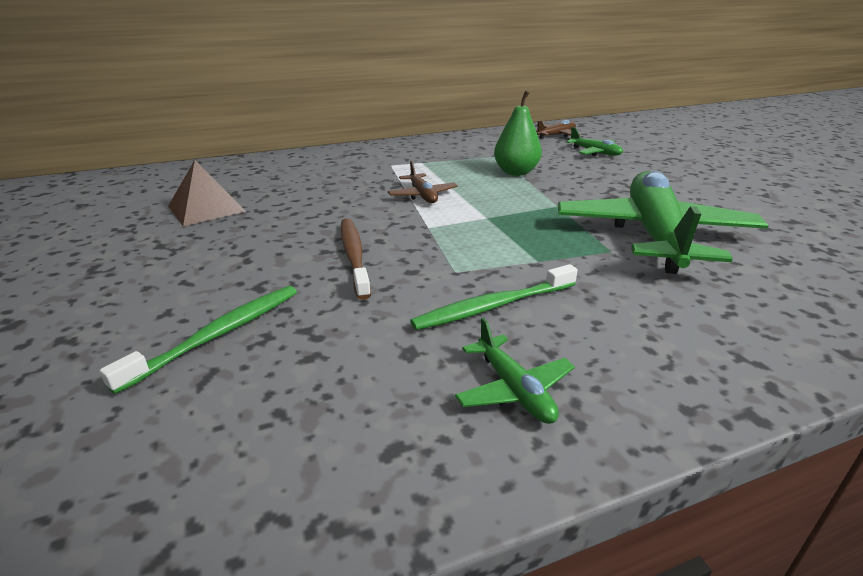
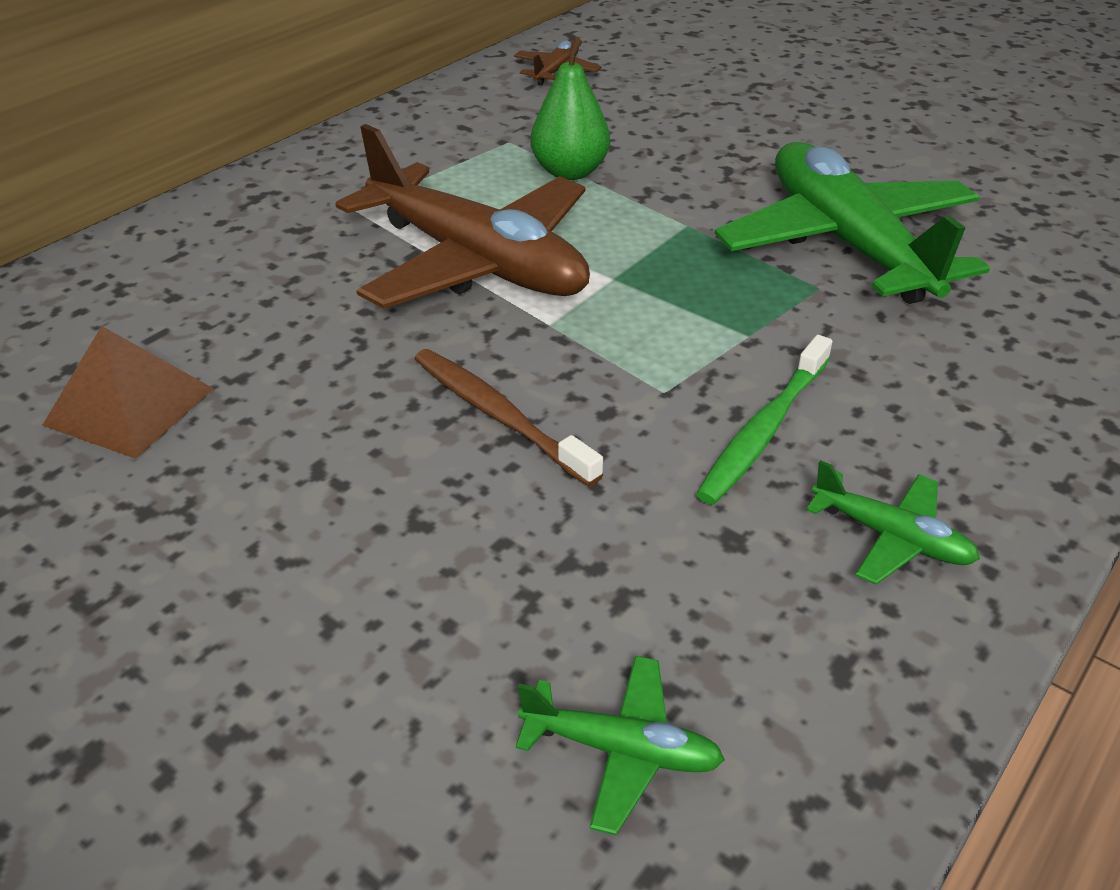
camera: 30 degrees left, 10 degrees up
(219, 334) = (459, 622): green toothbrush -> none
(422, 195) = (476, 262): brown plane -> brown plane, size x2.34
(595, 152) = (645, 98): green plane -> green plane (621, 750)

